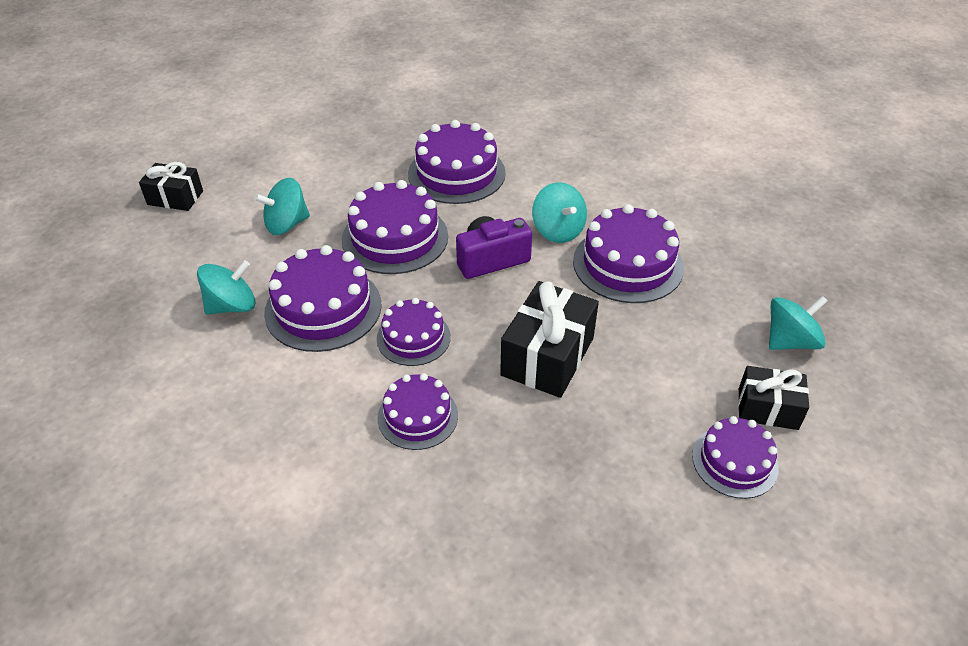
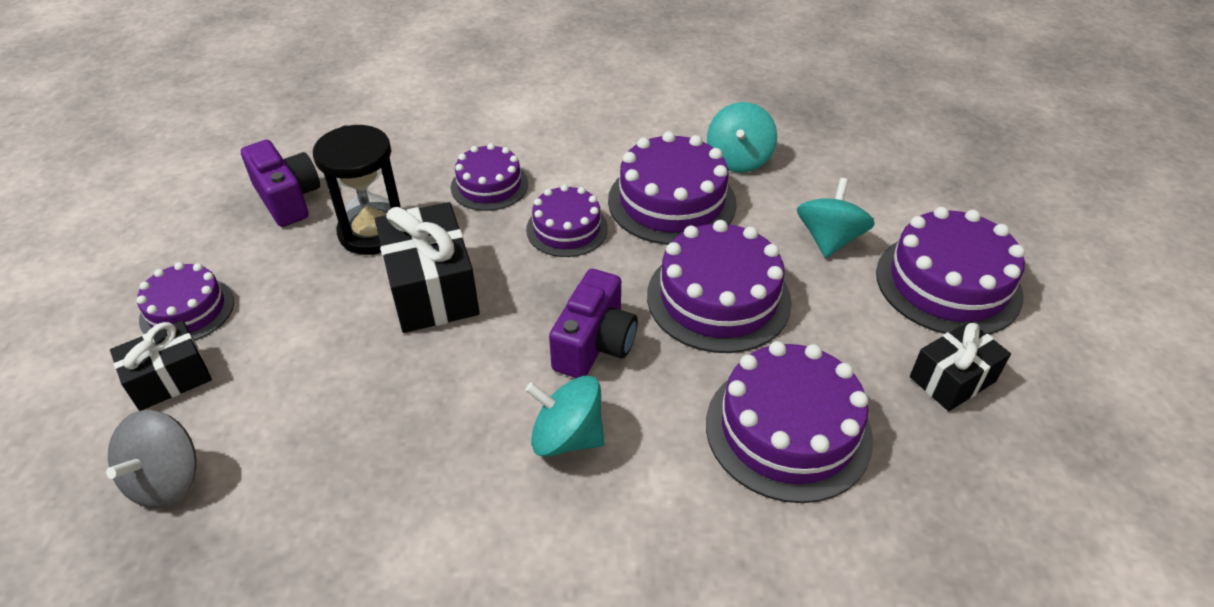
camera: 135 degrees right, 0 degrees up
(175, 198) = (959, 193): black gift -> black gift (952, 379)
(546, 436) = (373, 232): none -> black hourglass
(589, 532) = (288, 199): none -> purple camera
(628, 264) = (438, 450): purple cake -> purple cake (948, 283)
(790, 341) = (166, 480): turquoise spinning top -> grey spinning top

